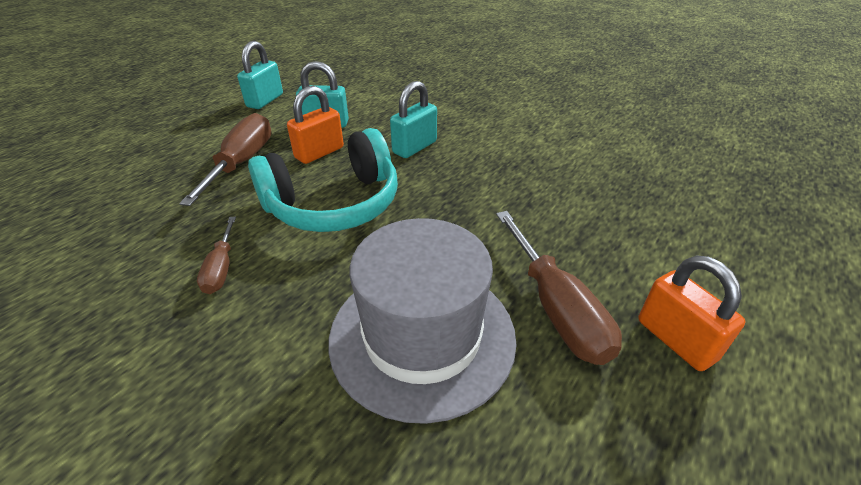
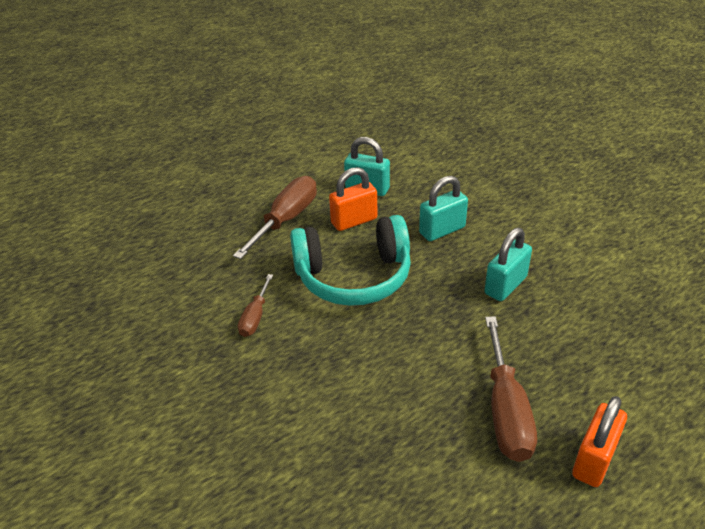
camera: 20 degrees right, 0 degrees up
(265, 101) = (318, 152): turquoise padlock -> turquoise padlock (505, 285)
(422, 336) = (390, 406): grey hat -> none
(675, 340) = (594, 460): orange padlock -> orange padlock turned 45 degrees clockwise

